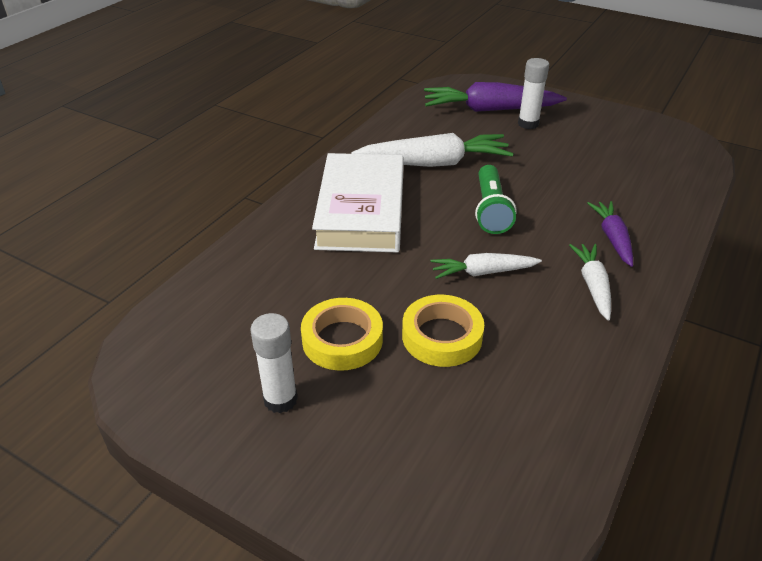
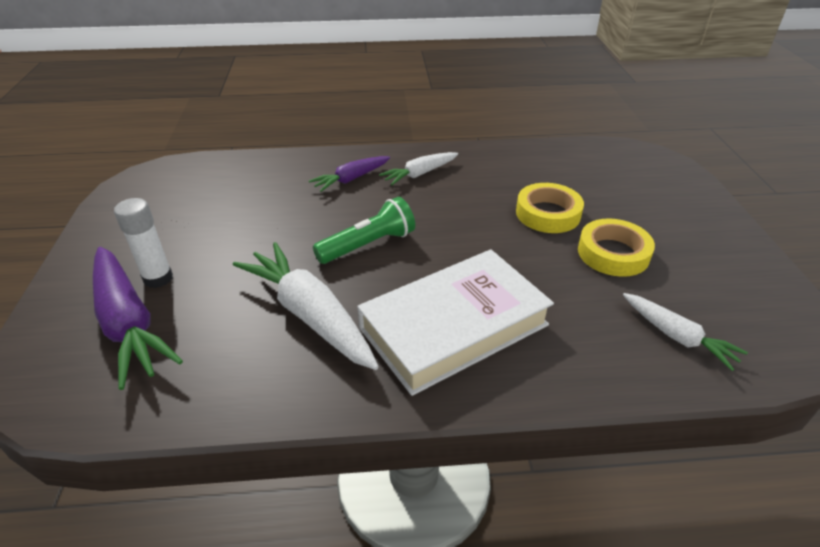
camera: 125 degrees left, 0 degrees up
(280, 399) = (693, 253): white glue stick -> none
(483, 272) = (460, 220): white carrot -> white carrot (677, 336)

